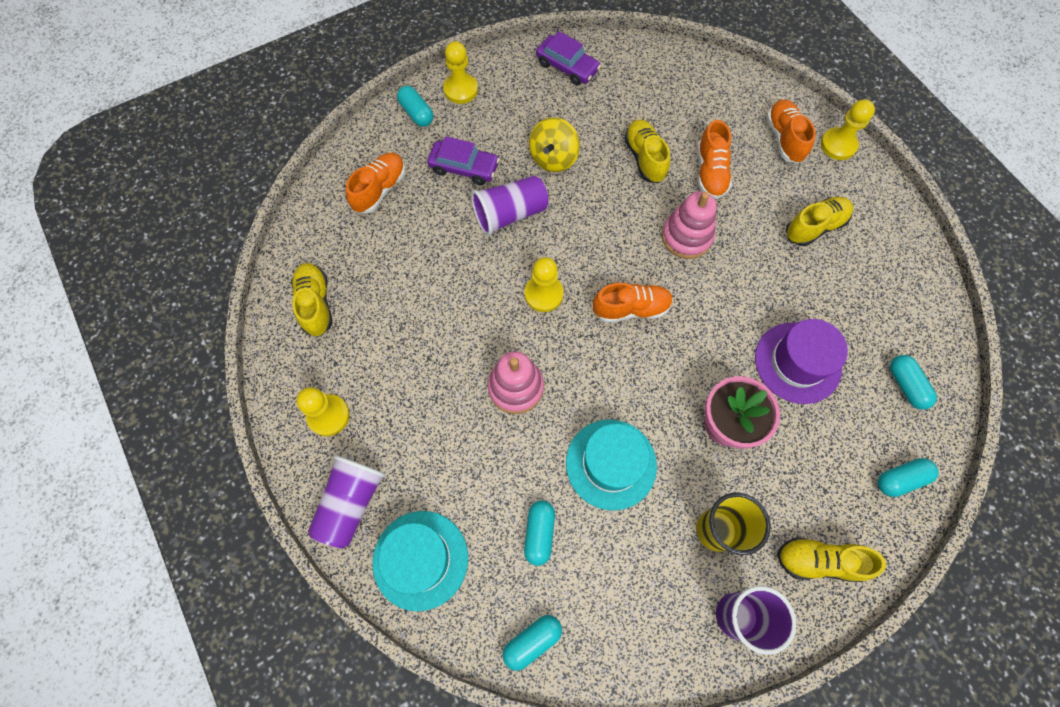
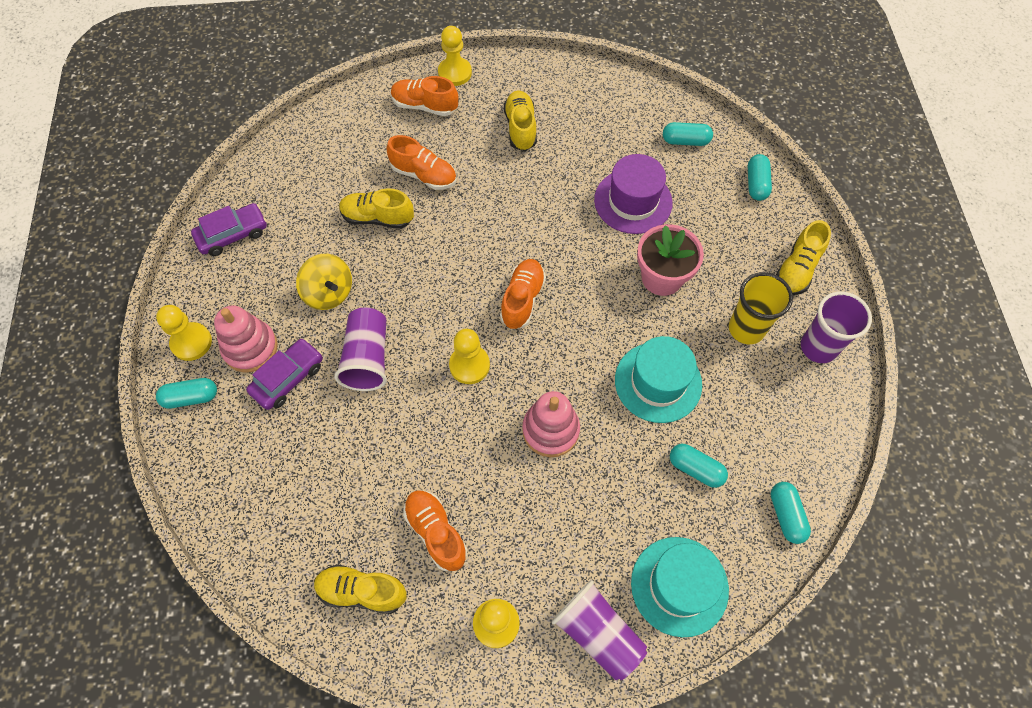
camera: 65 degrees left, 5 degrees down
(380, 189) = (262, 472): orange shoe -> orange shoe (436, 532)
(686, 236) = (476, 223): pink stacking toy -> pink stacking toy (250, 348)

